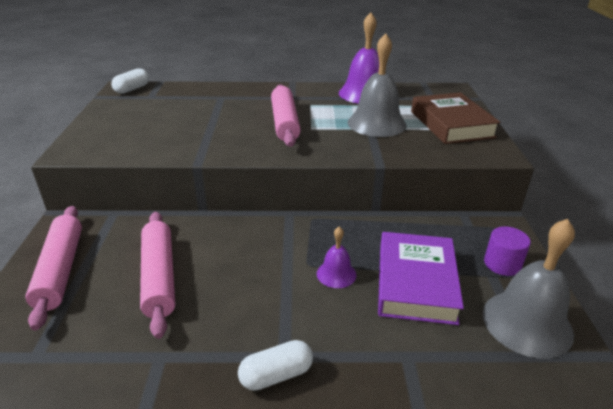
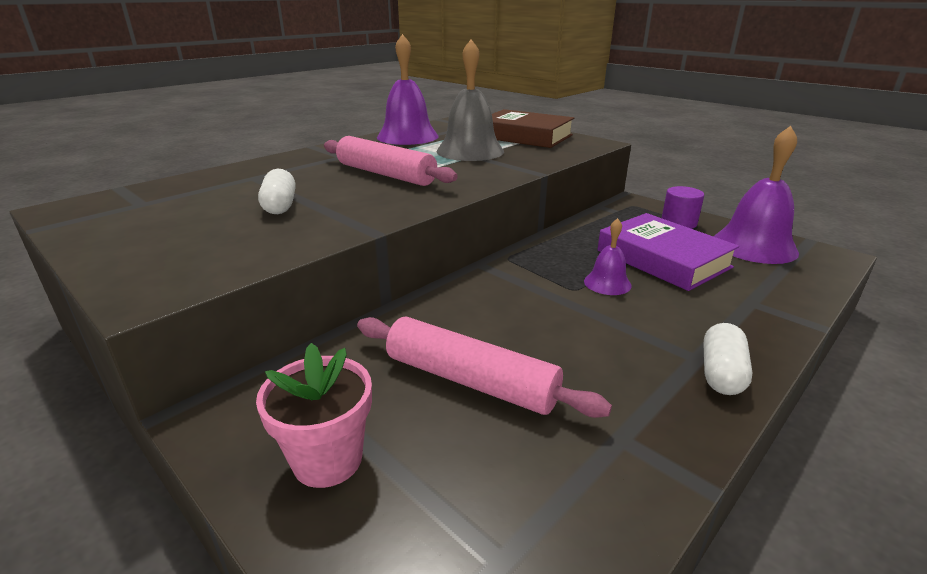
camera: 45 degrees left, 5 degrees down
(60, 270) = (327, 460): pink rolling pin -> pink flower pot
(132, 89) = (86, 205): white capsule -> white capsule (280, 205)
(527, 323) = (754, 246): grey bell -> purple bell

